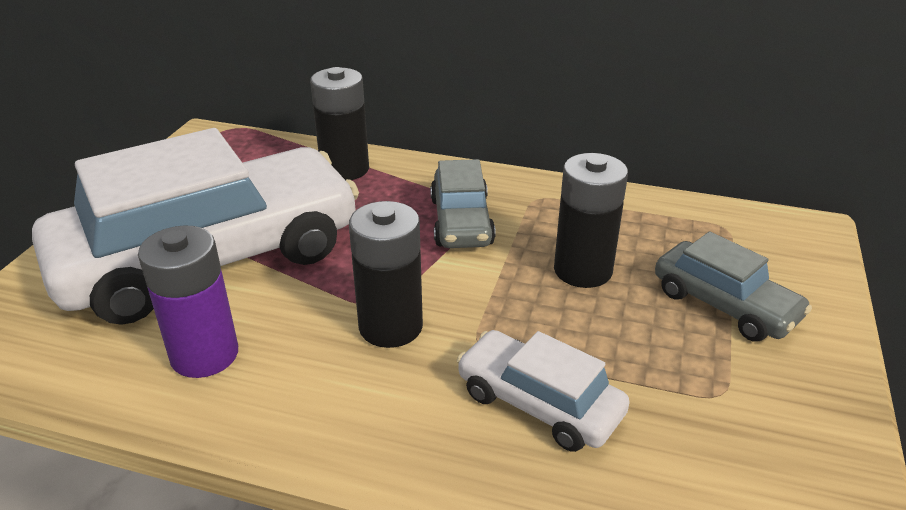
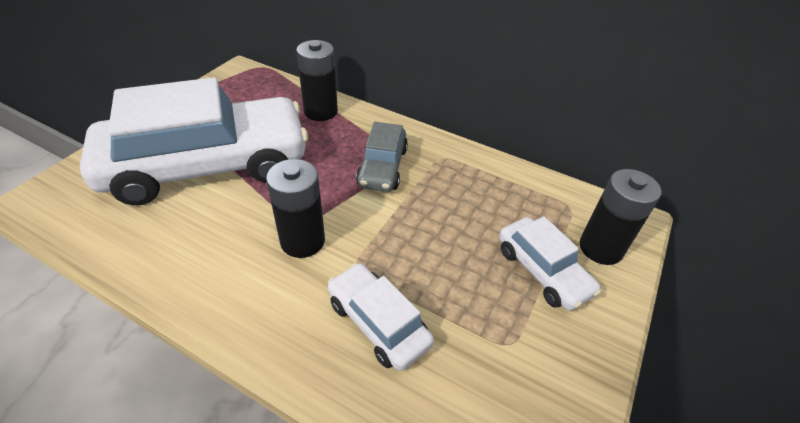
camera: 10 degrees right, 10 degrees up
(204, 355) = (176, 238): purple battery -> none
(583, 270) = (451, 222): black battery -> black battery (600, 248)
(724, 305) = (542, 271): grey car -> white car

